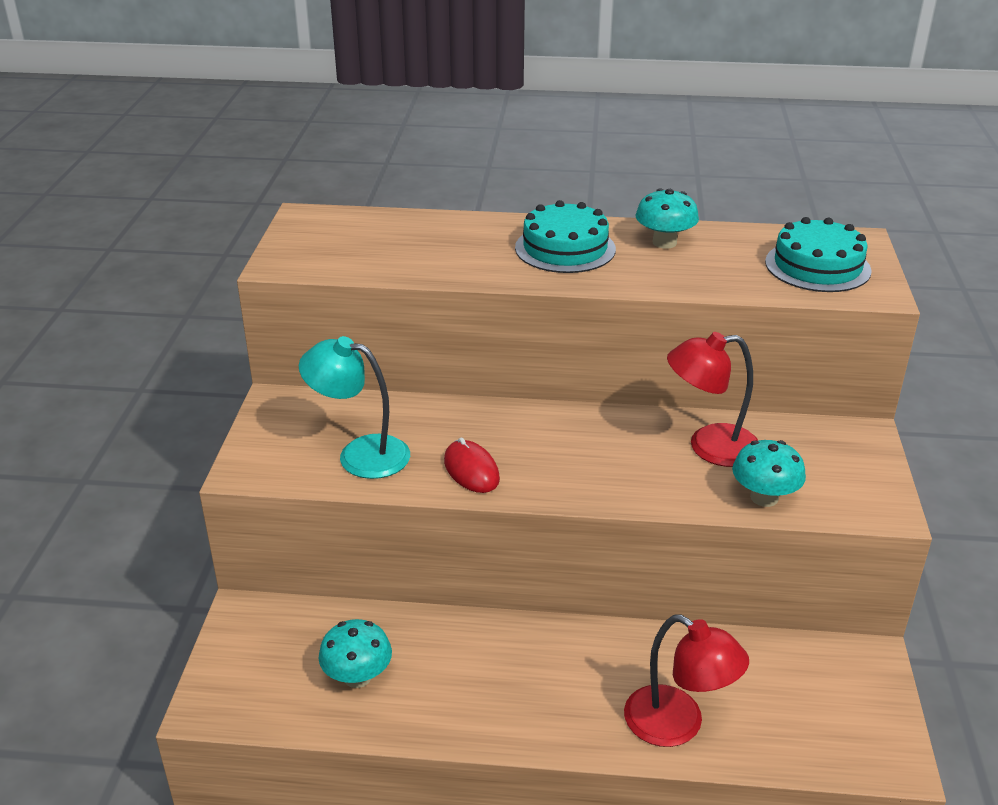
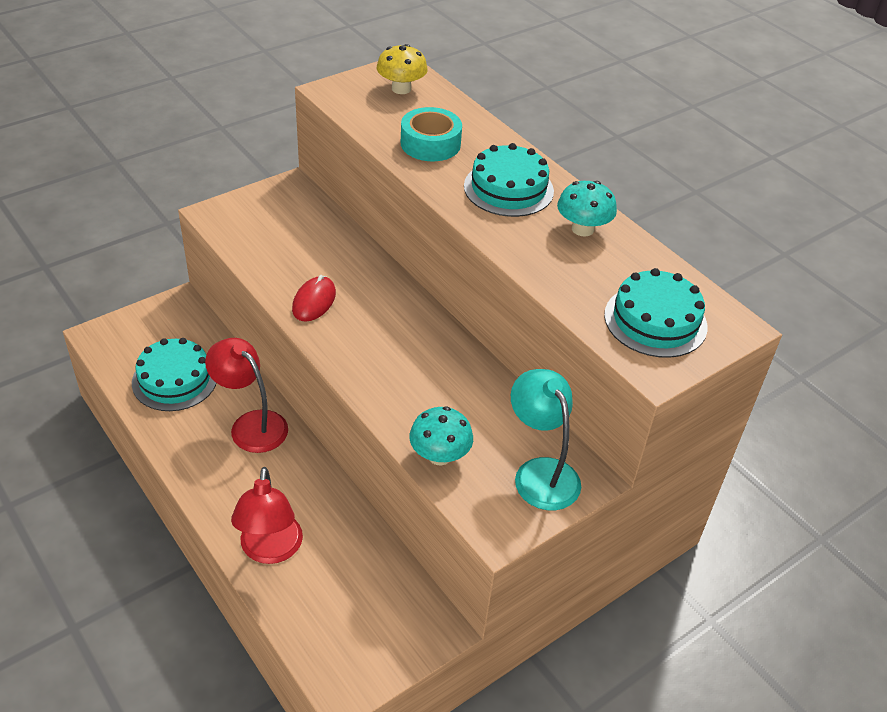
camera: 45 degrees right, 10 degrees up
(337, 230) = (401, 89): none -> yellow mushroom
(357, 677) = (174, 380): turquoise mushroom -> turquoise cake
(360, 454) = (278, 247): turquoise lamp -> turquoise lamp (540, 472)
(445, 254) = (430, 144): none -> turquoise tape
(709, 447) = (468, 400): red lamp -> red lamp (251, 424)

